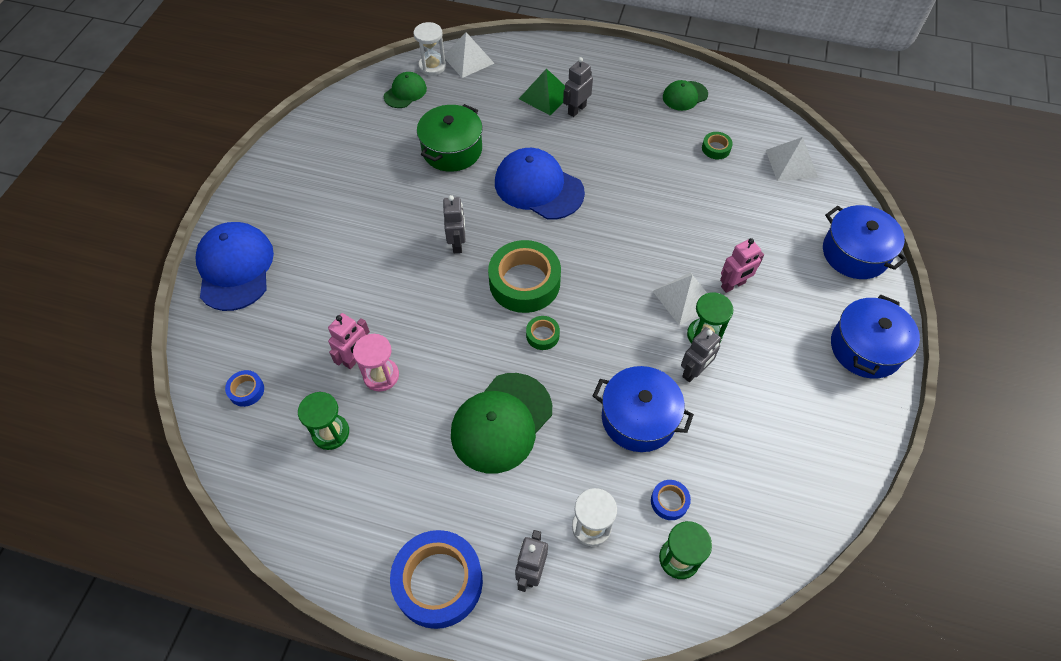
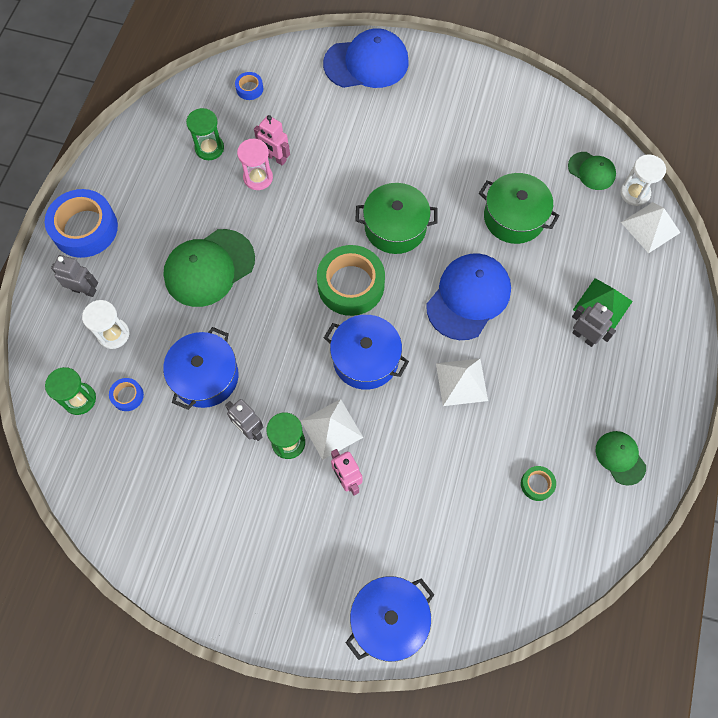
camera: 90 degrees right, 10 degrees up
(457, 243) = (395, 227): grey robot -> green pot
(501, 422) = (209, 268): green cap -> green cap turned 75 degrees counterclockwise
(542, 335) = (293, 300): green tape -> none
(791, 163) = (520, 570): white pyramid -> white pyramid (461, 382)
(865, 348) = (268, 603): blue pot -> blue pot (365, 359)

